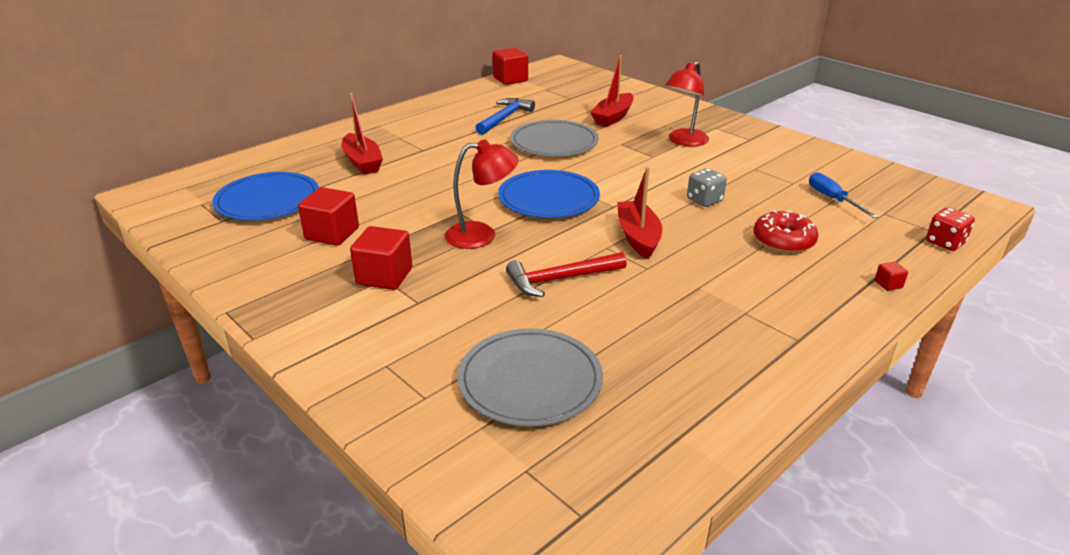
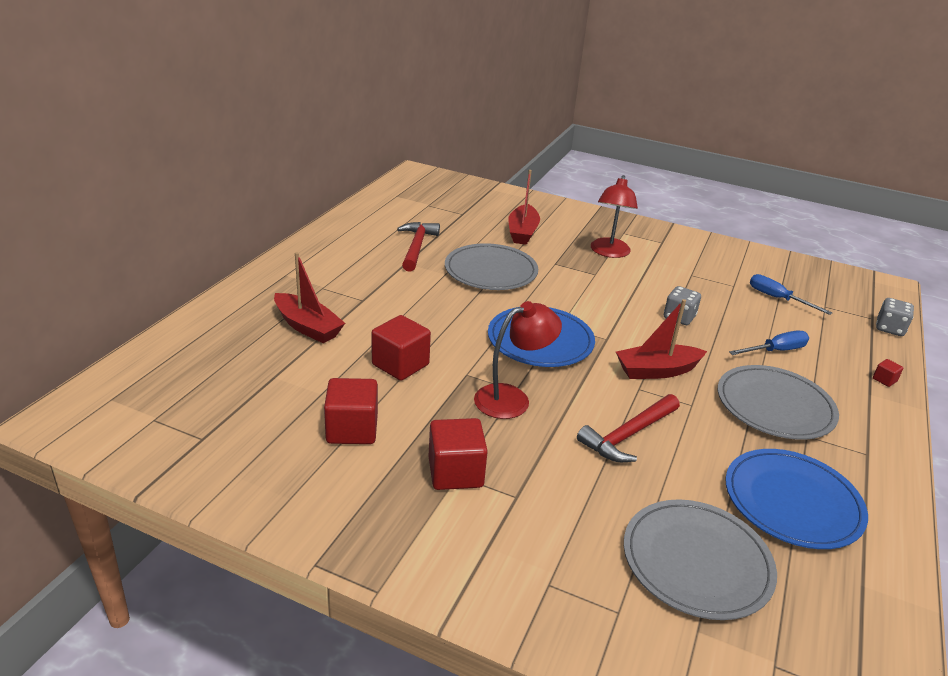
camera: 25 degrees left, 0 degrees up
(267, 200) = (237, 399): blue plate -> blue plate (792, 502)
(504, 118) = (416, 247): blue hammer -> red hammer
(510, 79) = (383, 197): red cube -> red cube (400, 365)
(638, 237) = (656, 371): red boat -> red boat turned 75 degrees counterclockwise
(734, 283) = (775, 406): none -> grey plate
(783, 241) = (775, 351): red donut -> blue screwdriver
(945, 242) = (889, 328): red dice -> grey dice

